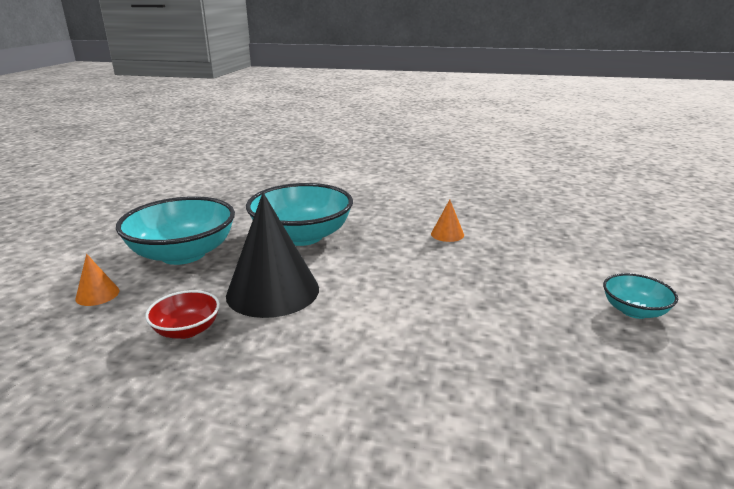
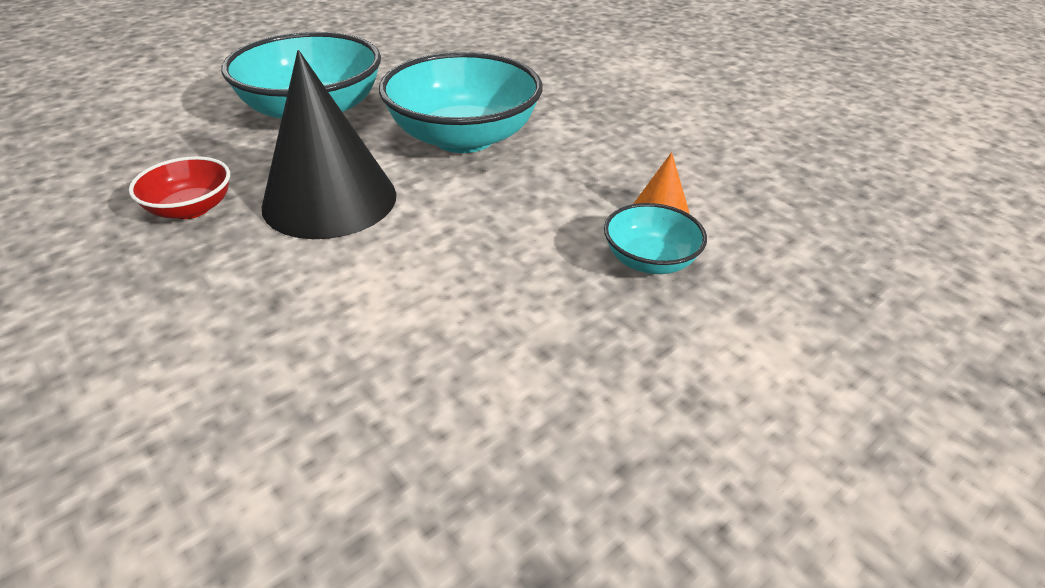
camera: 35 degrees right, 15 degrees up
(97, 294) = (182, 130): orange cone -> none
(634, 311) = (794, 505): turquoise bowl -> turquoise bowl (649, 260)

